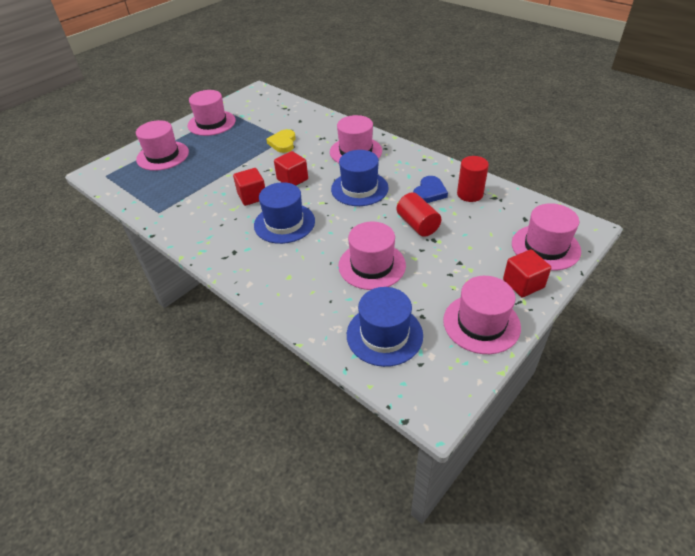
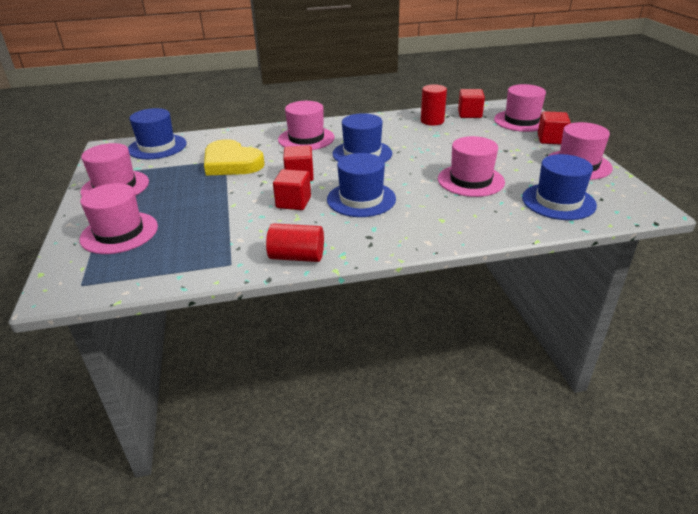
camera: 55 degrees left, 10 degrees down
(276, 105) = (157, 147): none -> blue hat
(283, 143) = (231, 163): yellow heart -> yellow heart, size x1.67
(417, 225) = (443, 149): red cylinder -> red cylinder (297, 257)
(429, 192) = (409, 132): blue heart -> none
(517, 208) = (469, 114): none -> red cube

